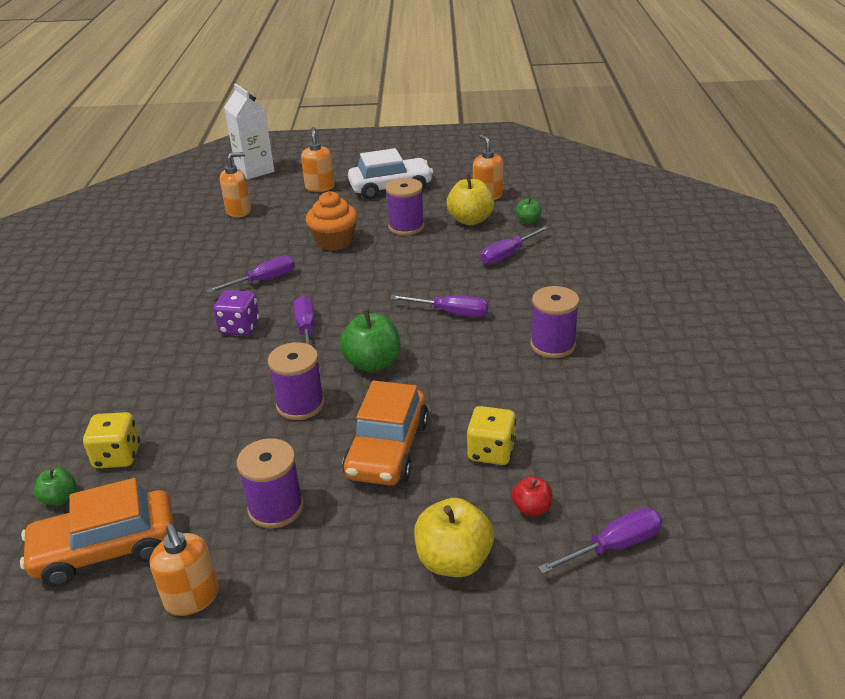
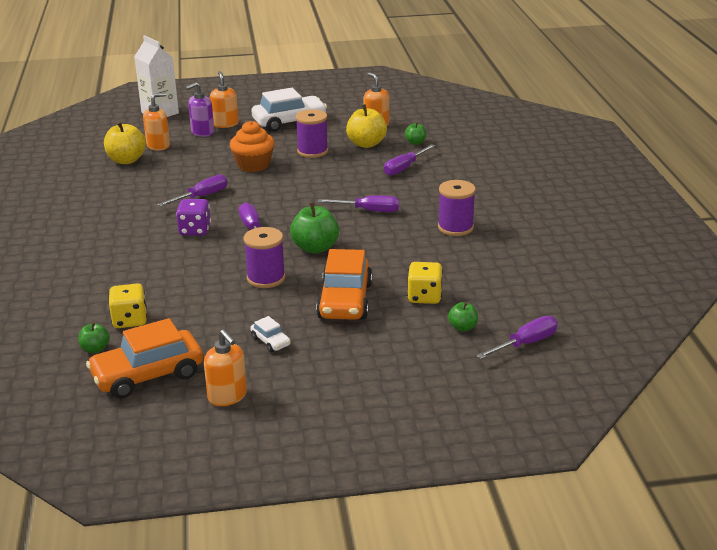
camera: 10 degrees left, 5 degrees down
(276, 508) = (270, 341): purple spool -> white car
(291, 196) = (202, 132): none -> purple soap dispenser
(454, 560) = (414, 360): yellow apple -> yellow apple (126, 160)
(531, 508) = (463, 327): red apple -> green apple

